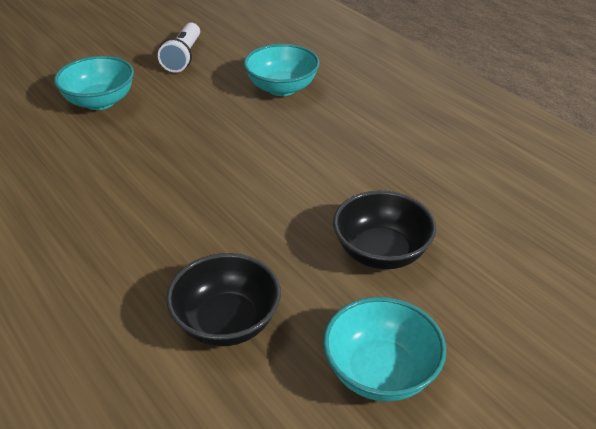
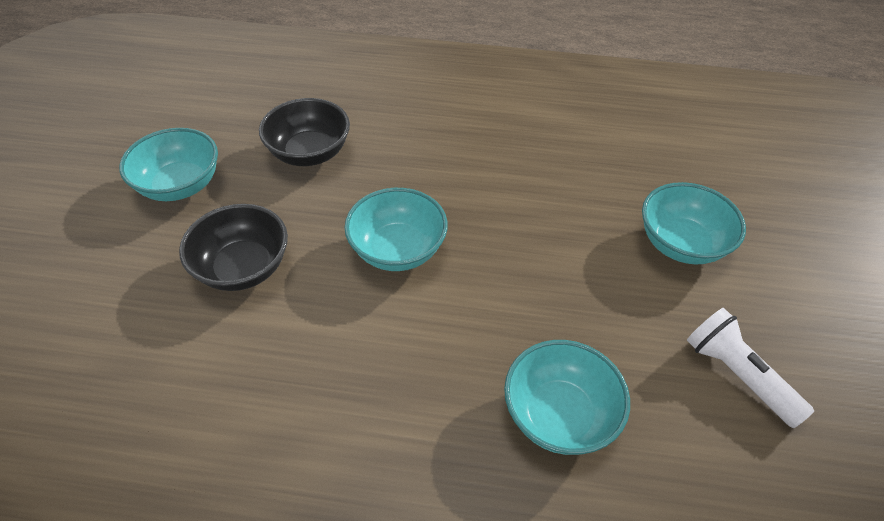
camera: 135 degrees right, 10 degrees up
(259, 196) = (397, 250): none -> turquoise bowl

